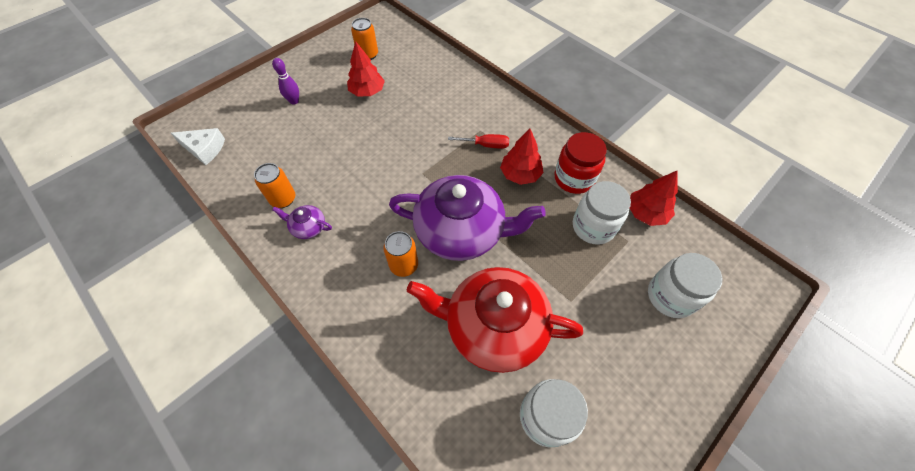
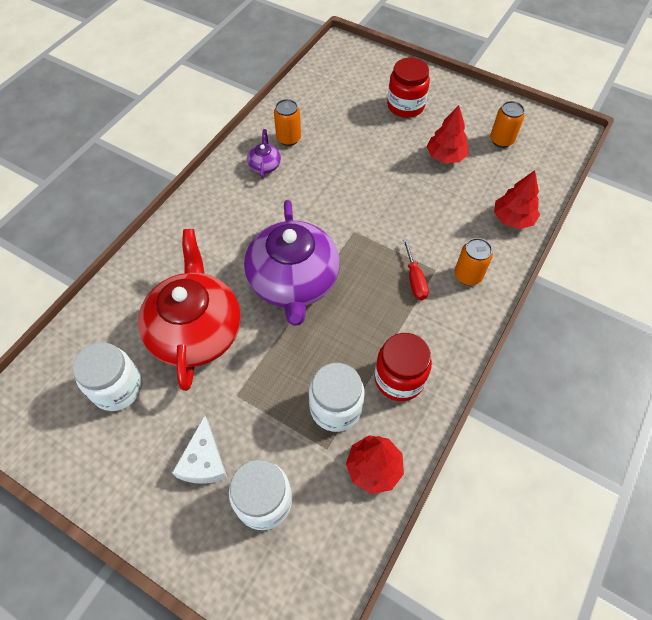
camera: 75 degrees right, 0 degrees up
(204, 149) = (324, 70): white cheese -> white cheese (204, 460)
(294, 101) = (405, 106): purple bowling pin -> red jar
(404, 265) = (243, 244): orange can -> orange can (468, 275)
(520, 174) = (385, 321): red tree -> red tree (512, 218)

